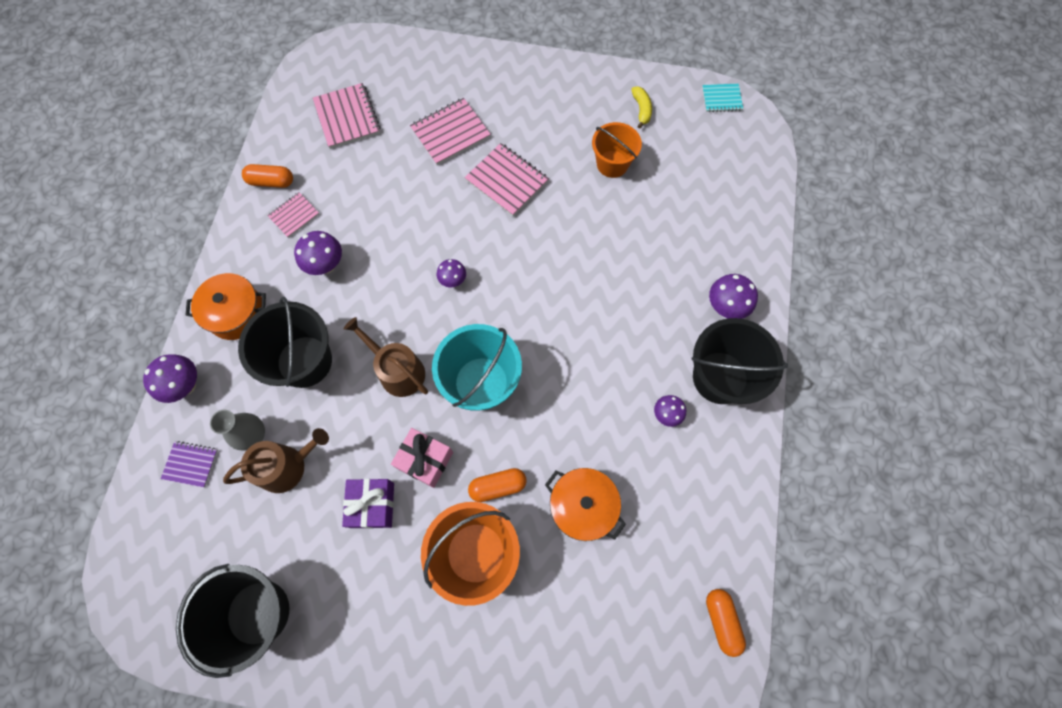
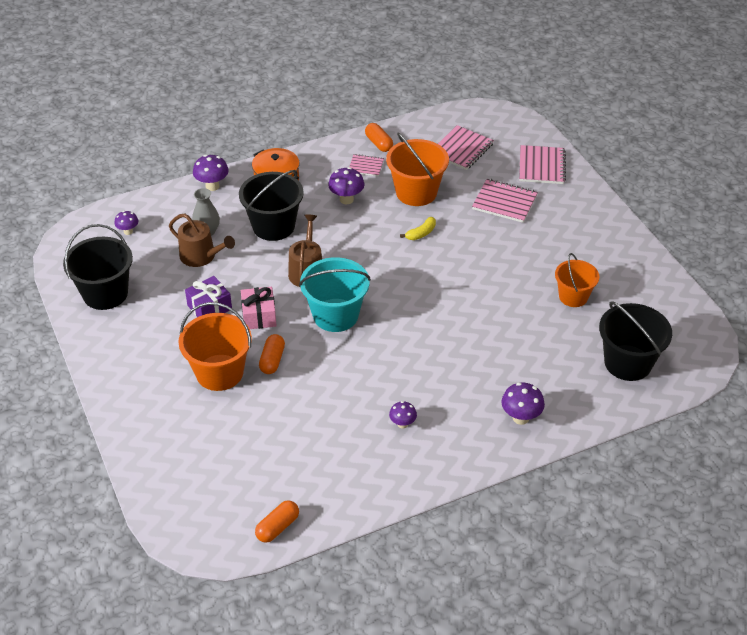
camera: 55 degrees right, 25 degrees down
(191, 464) = (167, 216): purple notebook -> none
(372, 196) = (416, 192): none -> orange bucket
(453, 281) = (395, 263): purple mushroom -> purple mushroom (128, 231)
(498, 486) = (272, 360): orange capsule -> orange capsule turned 60 degrees clockwise
(507, 181) = (498, 249): pink notebook -> pink notebook (541, 166)
(582, 506) = (295, 411): orange pot -> none
(641, 110) = (638, 289): yellow banana -> yellow banana (421, 233)
(720, 377) = (460, 441): black bucket -> black bucket (628, 363)
(721, 99) = (703, 330): turquoise notebook -> none

